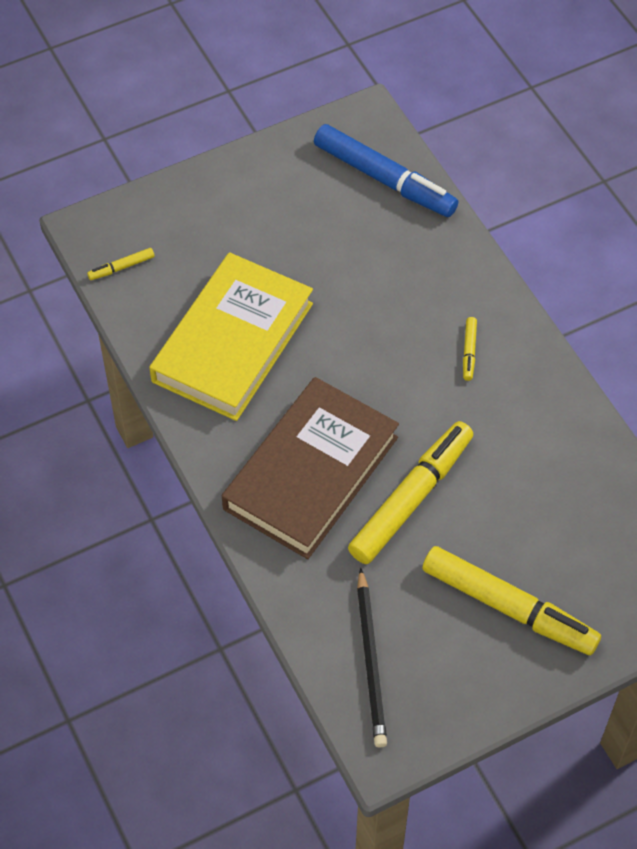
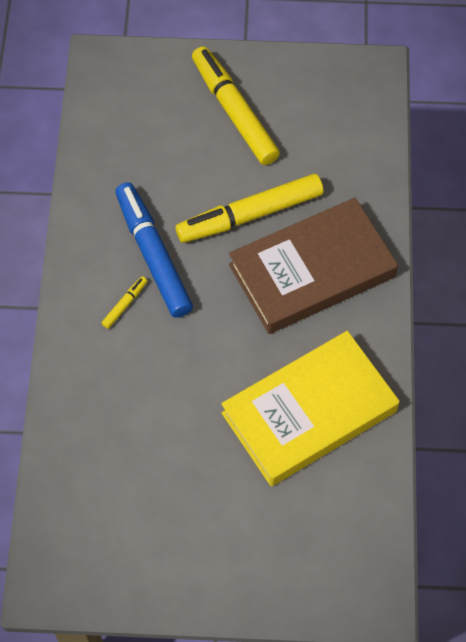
camera: 150 degrees left, 5 degrees up
(121, 267) = (367, 540): yellow marker -> none
(371, 660) = (350, 124): black pencil -> none
(384, 179) = (77, 505): blue marker -> blue marker (153, 255)

